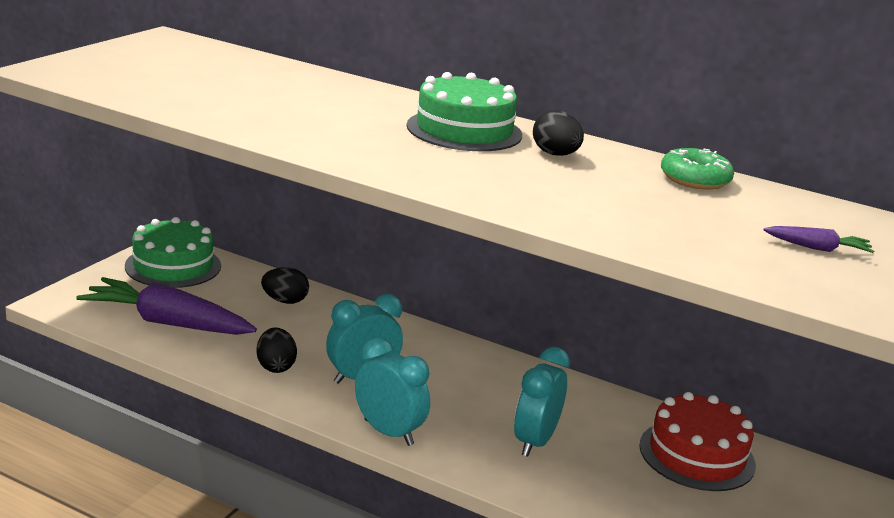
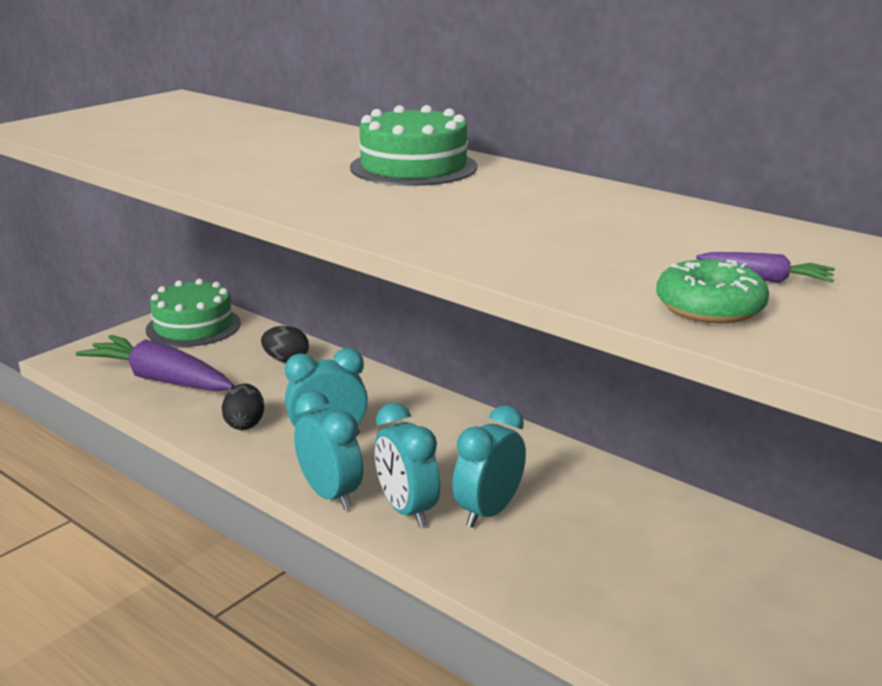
camera: 15 degrees right, 0 degrees up
(463, 443) = (407, 510): none -> turquoise clock
(555, 154) = (500, 187): black egg -> none
(695, 179) = (654, 209): green donut -> green donut (710, 307)
(697, 455) = (676, 535): red cake -> none

